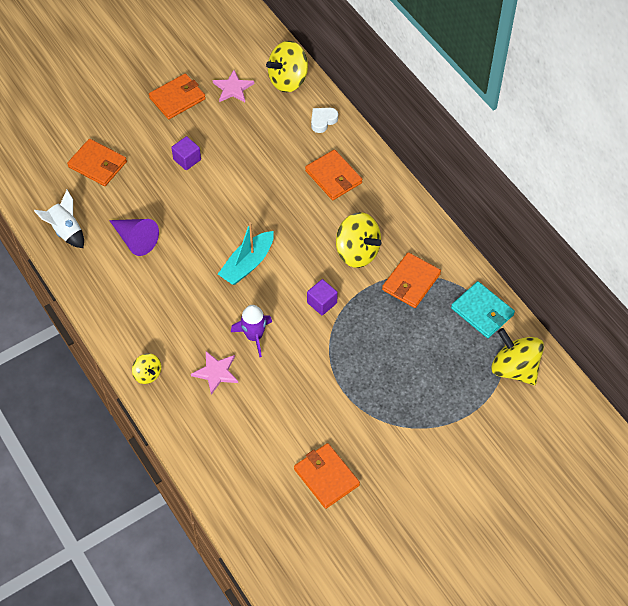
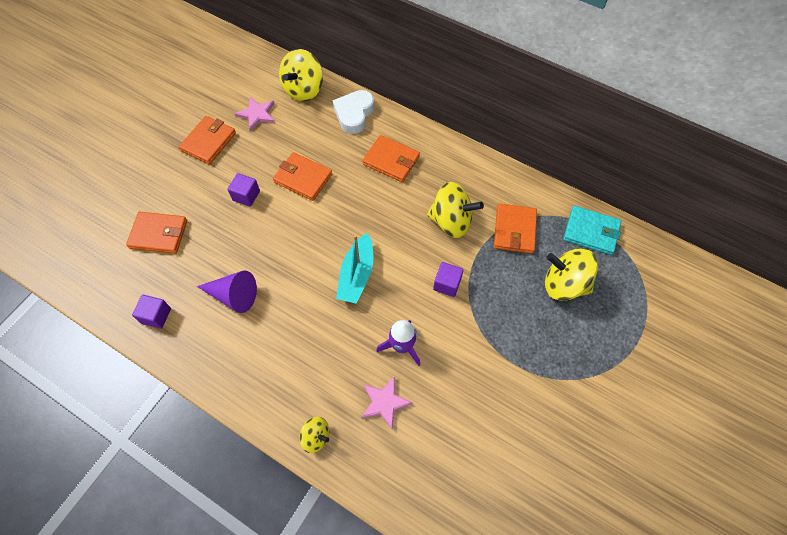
camera: 25 degrees left, 5 degrees up
(66, 231) = (156, 316): white rocket -> purple cube
(323, 121) = (354, 114): white heart -> white heart, size x1.58
(326, 477) = (553, 466): orange wallet -> orange wallet (303, 178)
(514, 368) = (651, 273): yellow spinning top -> yellow spinning top (564, 284)

